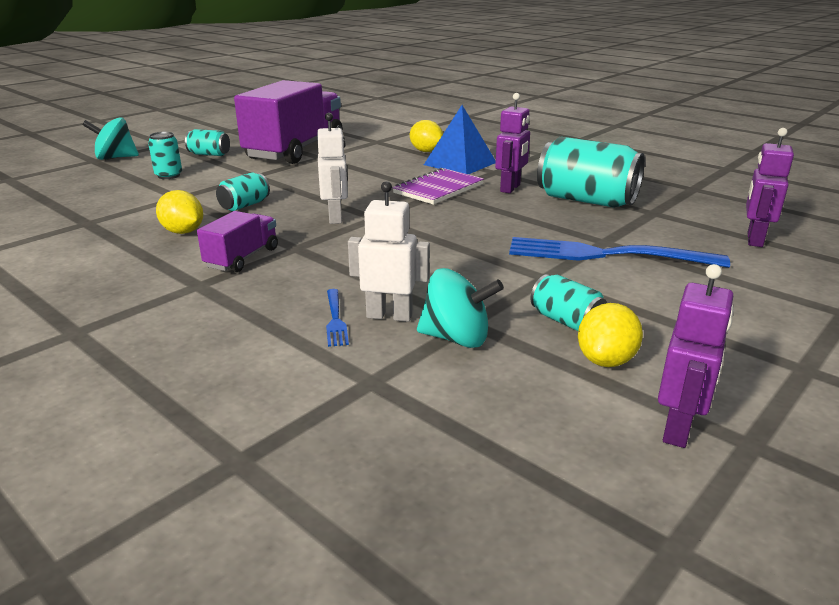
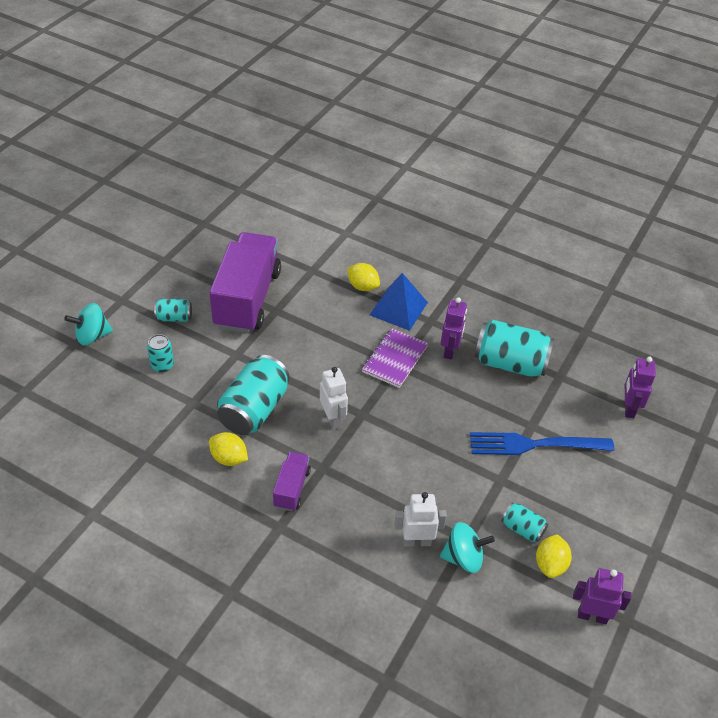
camera: 15 degrees left, 20 degrees up
(244, 205) = (254, 409): turquoise can -> turquoise can, size x2.00
(335, 319) = (385, 551): blue fork -> none
(678, 429) = (592, 616): purple robot -> purple robot turned 90 degrees counterclockwise

